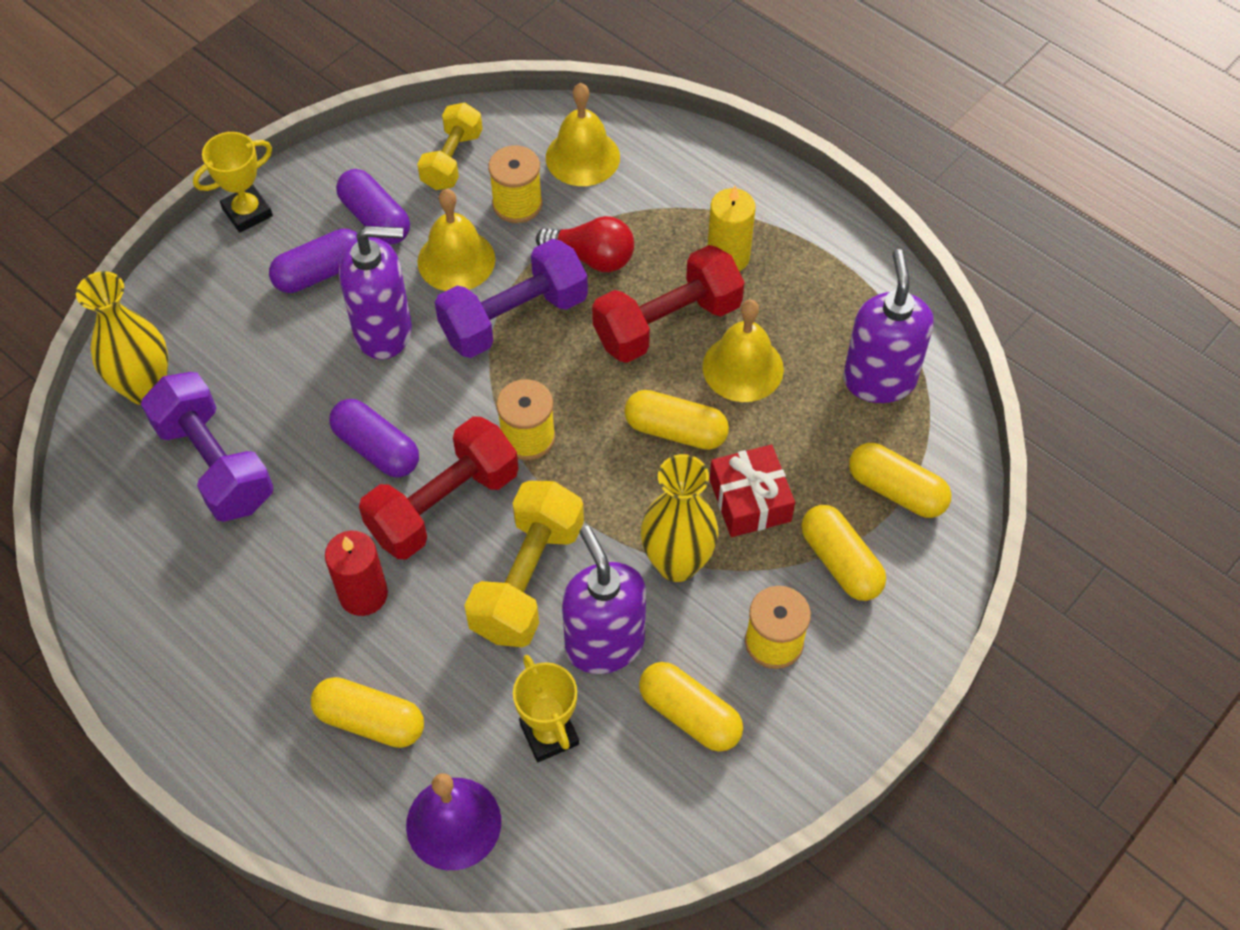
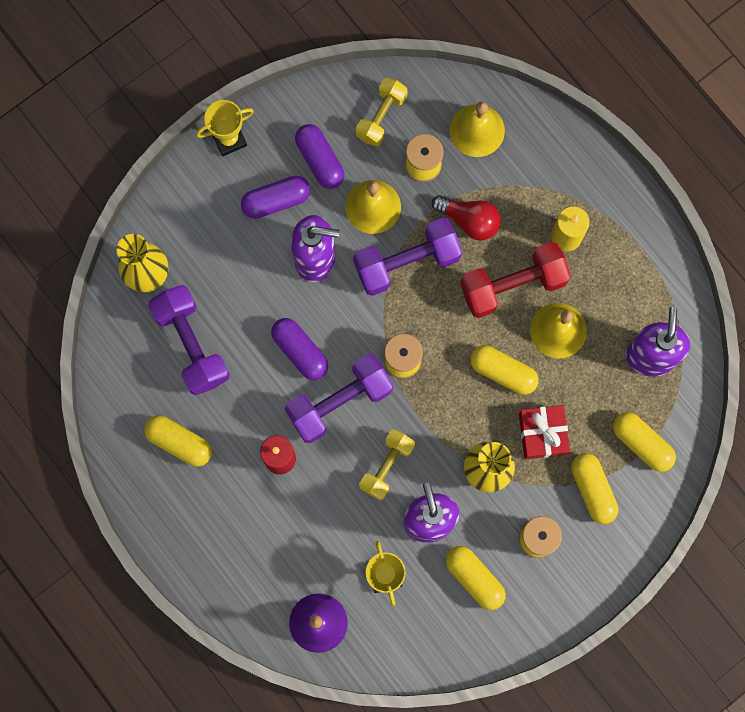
camera: 10 degrees right, 20 degrees up
(370, 721) = (275, 547): yellow capsule -> yellow capsule (179, 442)
(443, 505) = (339, 402): red dumbbell -> purple dumbbell
(527, 579) = (387, 466): yellow dumbbell -> yellow dumbbell, size x0.65

